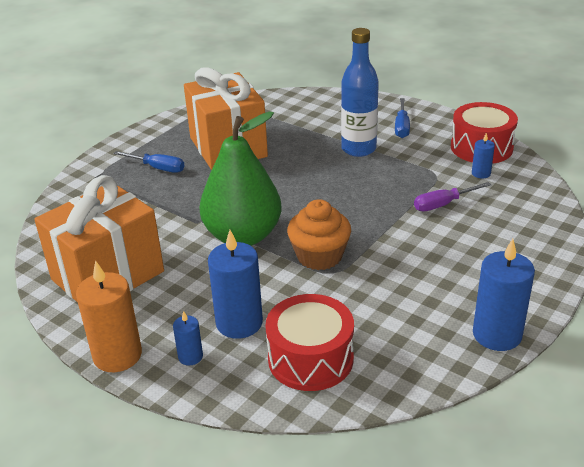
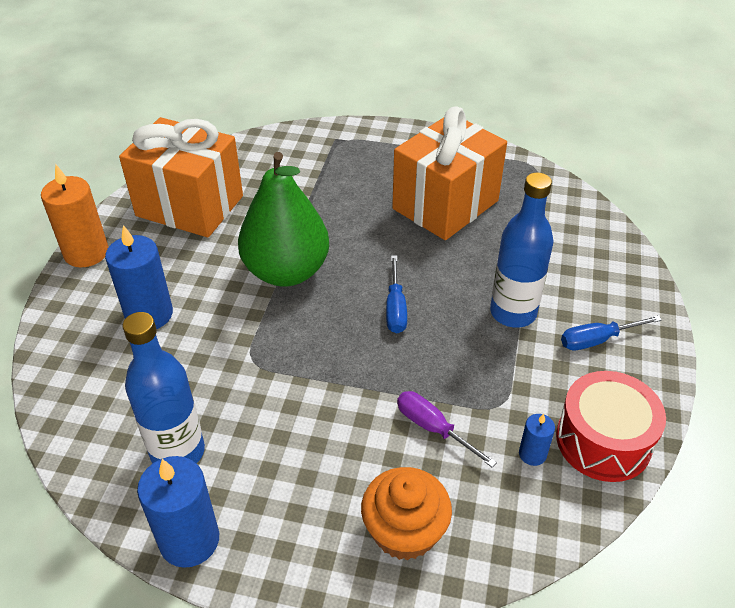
camera: 65 degrees right, 10 degrees up
(158, 168) = (375, 171): blue screwdriver -> blue screwdriver (395, 308)
(190, 356) = (94, 298): blue candle -> none
(310, 358) = (110, 383): red drum -> none
(319, 256) = (276, 341): orange cupcake -> orange cupcake (404, 531)
(409, 328) = (178, 452): none -> blue bottle

